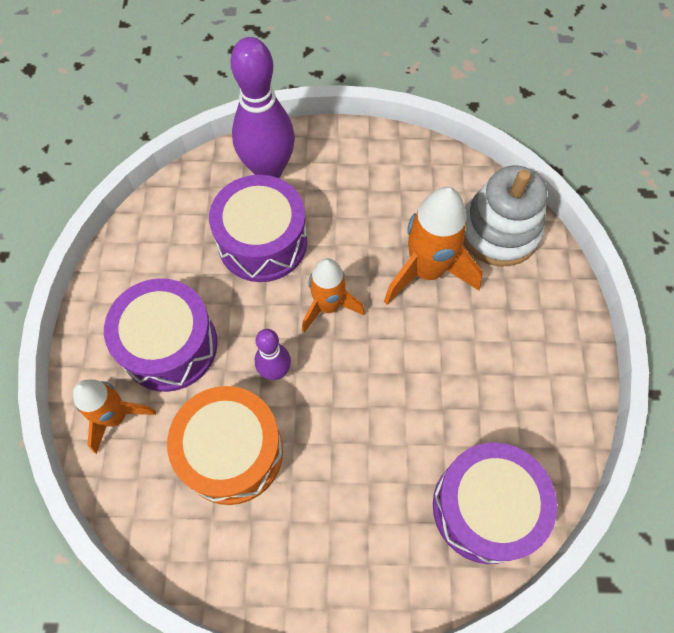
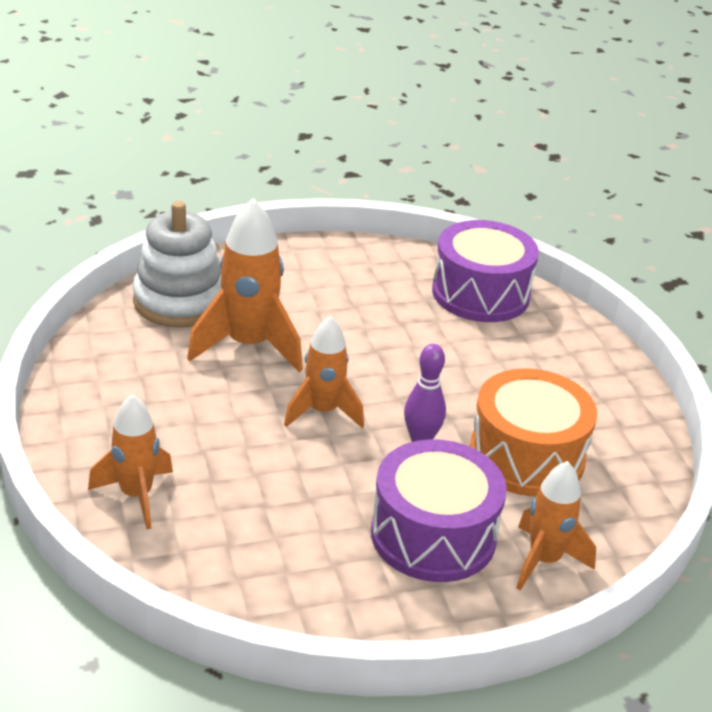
camera: 110 degrees left, 30 degrees down
(262, 242) = (254, 480): purple drum -> none
(268, 170) = (136, 495): purple bowling pin -> orange rocket

